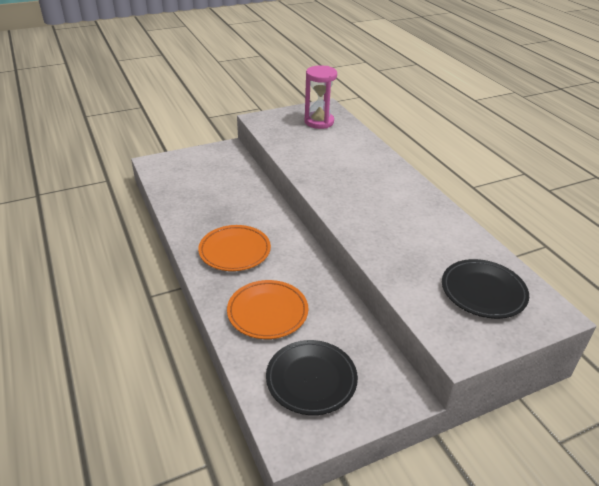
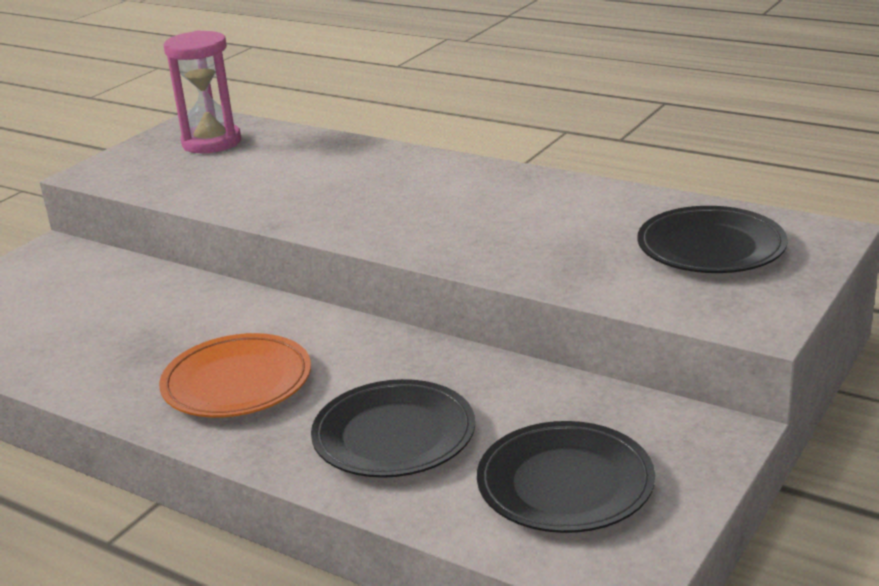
camera: 30 degrees left, 10 degrees down
(267, 312) = (394, 436): orange plate -> black plate

